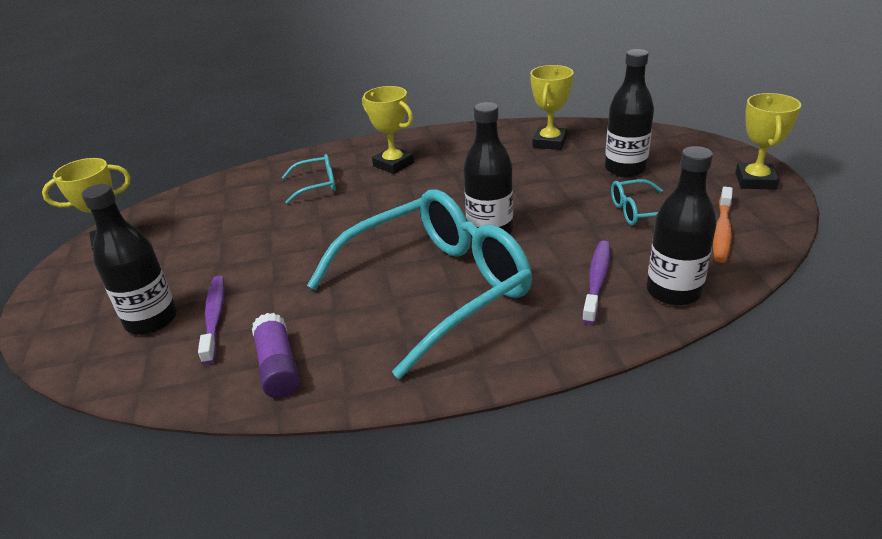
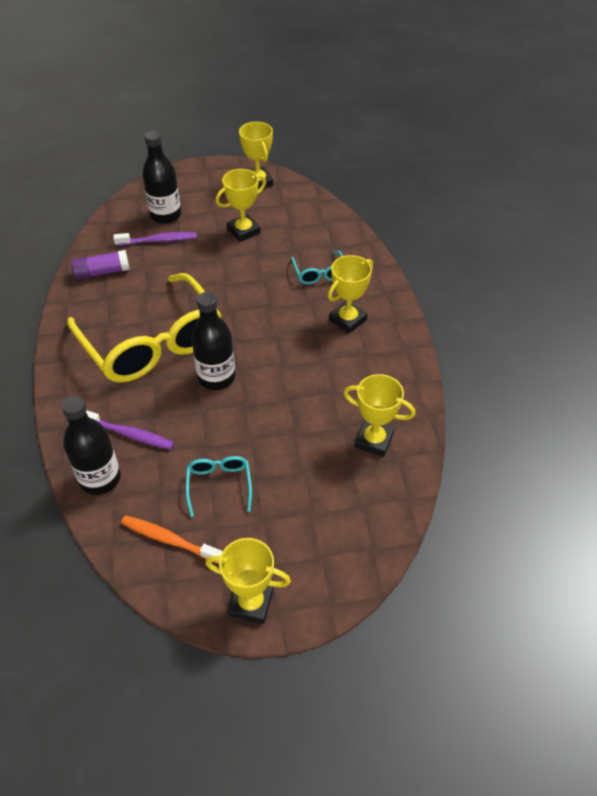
camera: 90 degrees right, 15 degrees up
(219, 244) = (243, 231): none -> yellow trophy
(436, 288) = (152, 342): turquoise glasses -> yellow glasses
(625, 169) = (301, 493): black bottle -> none

